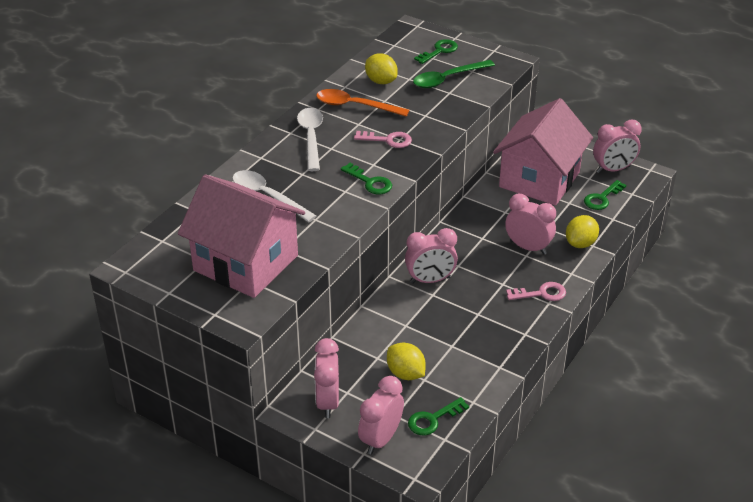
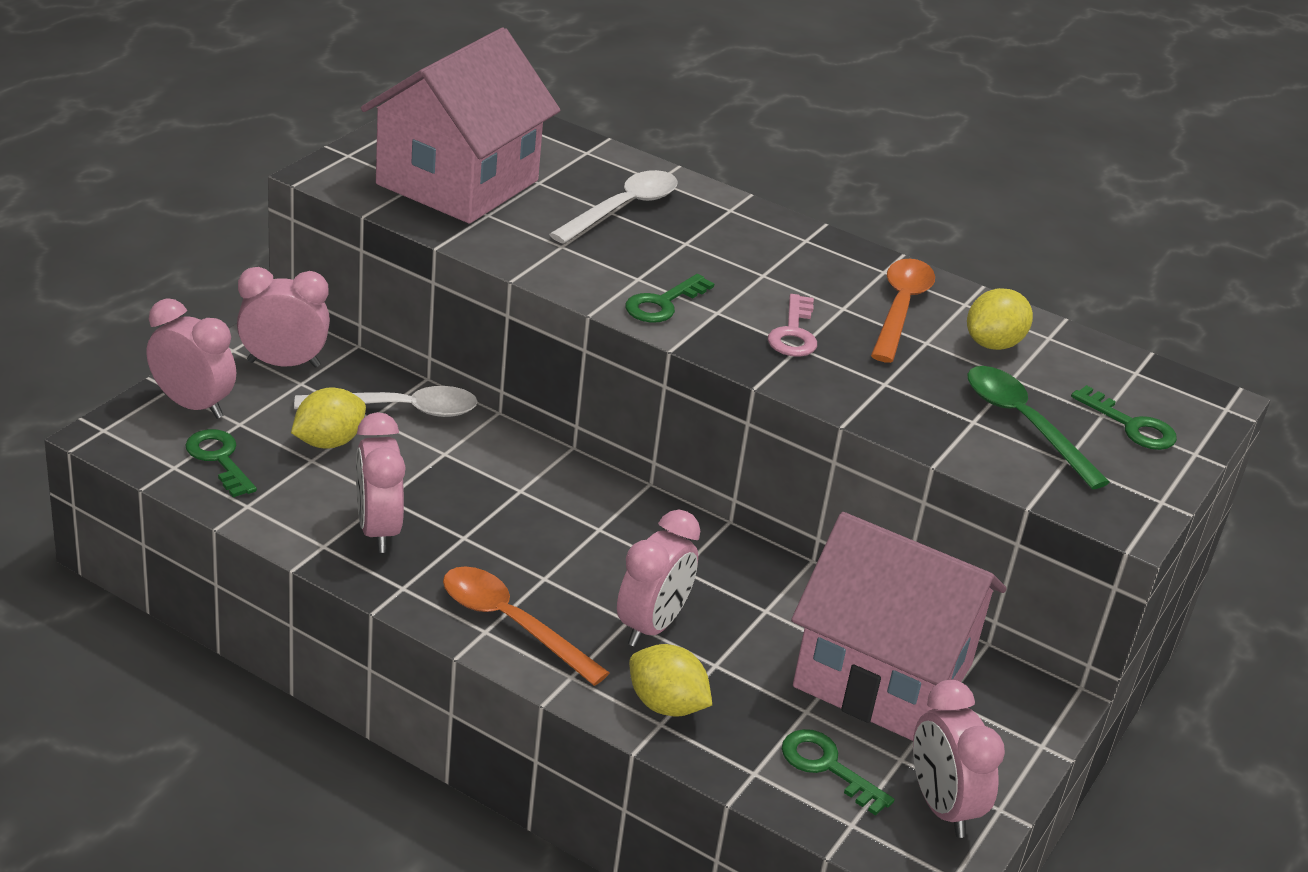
camera: 85 degrees right, 5 degrees down
(311, 137) = (792, 257): white spoon -> white spoon (399, 410)
(430, 280) = (559, 491): pink clock -> pink clock (378, 530)
(541, 294) = (511, 624): pink key -> orange spoon

